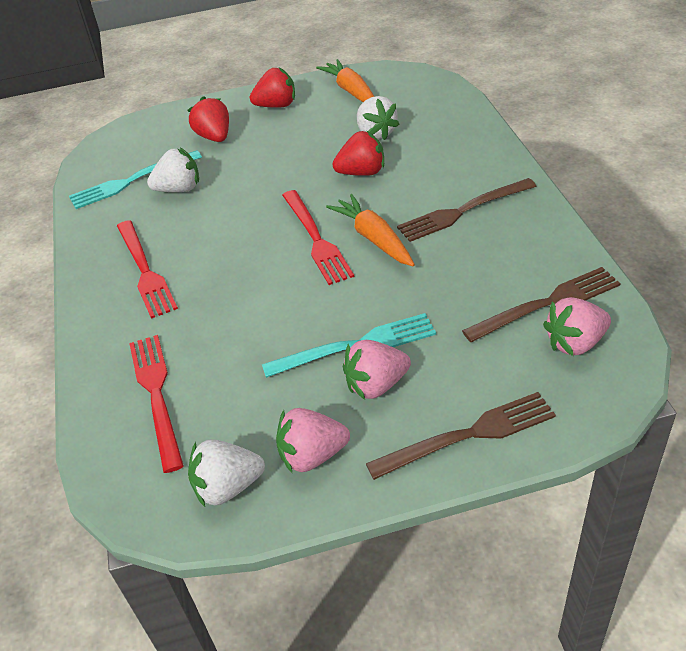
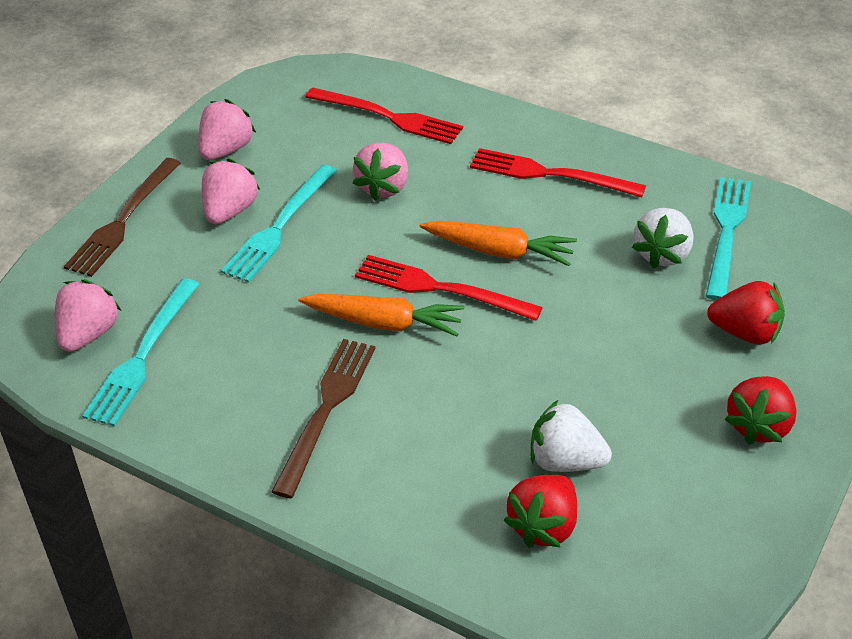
camera: 130 degrees right, 0 degrees up
(228, 487) = (262, 108): white strawberry -> none
(249, 331) = (383, 187): none -> pink strawberry
(351, 91) = (704, 517): orange carrot -> orange carrot (499, 251)
(362, 172) = (501, 391): red strawberry -> red strawberry (544, 526)
(547, 304) = (142, 356): brown fork -> turquoise fork

